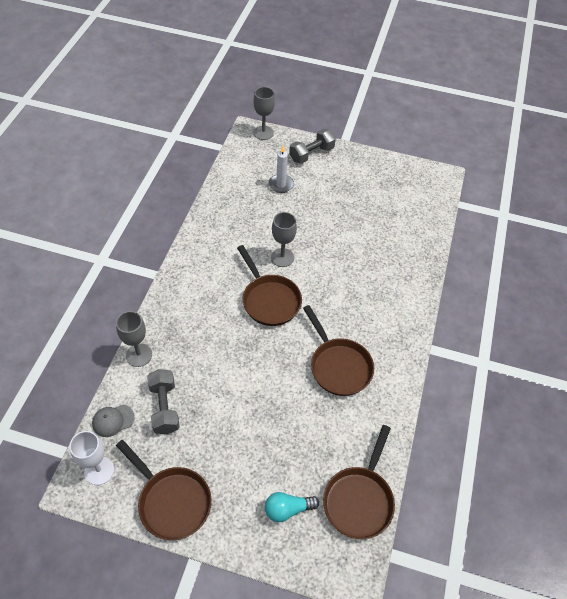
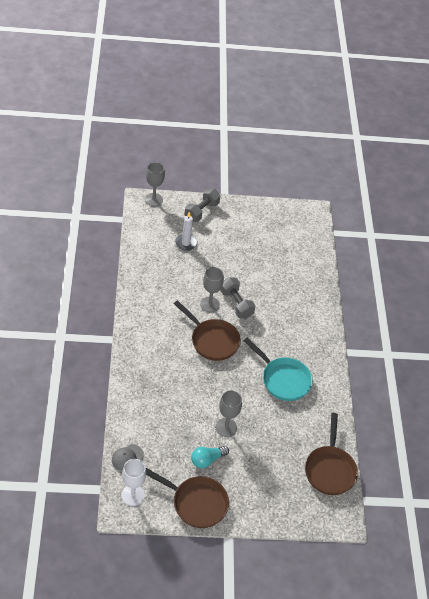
camera: 20 degrees left, 5 degrees down
(139, 355) = (126, 405): grey goblet -> grey goblet (226, 427)
(164, 407) = (163, 439): grey dumbbell -> grey dumbbell (236, 304)
(287, 509) = (282, 488): turquoise light bulb -> turquoise light bulb (207, 460)
(338, 366) = (283, 379): brown pan -> turquoise pan

